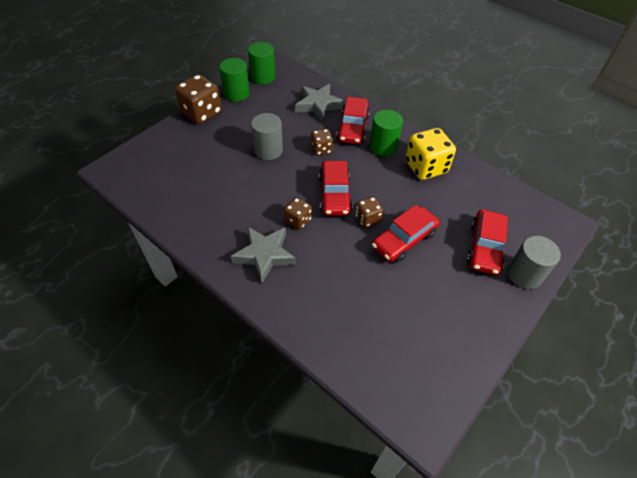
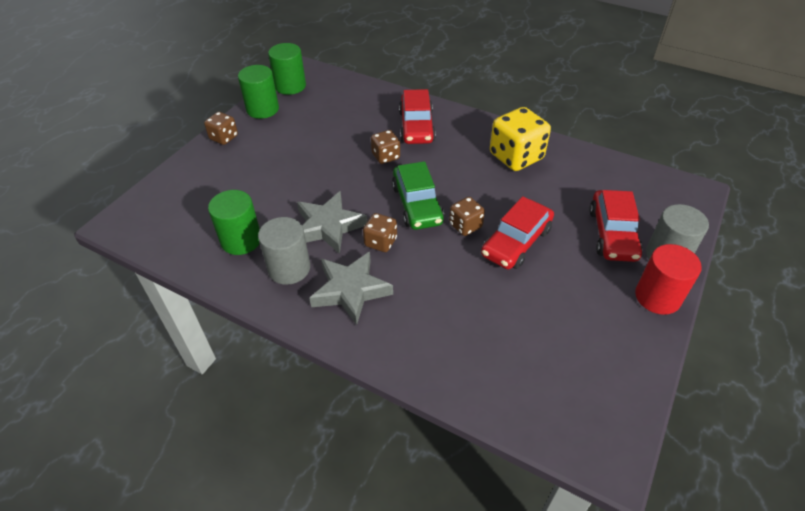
camera: 10 degrees left, 5 degrees down
(201, 113) = (224, 137): brown dice -> brown dice, size x0.55
(268, 150) = (321, 168): grey cylinder -> grey cylinder (289, 268)
(318, 105) = (367, 107): grey star -> grey star (328, 226)
(334, 194) = (417, 204): red car -> green car
(383, 146) = (459, 142): green cylinder -> green cylinder (241, 240)
(505, 307) = (657, 297): none -> red cylinder

